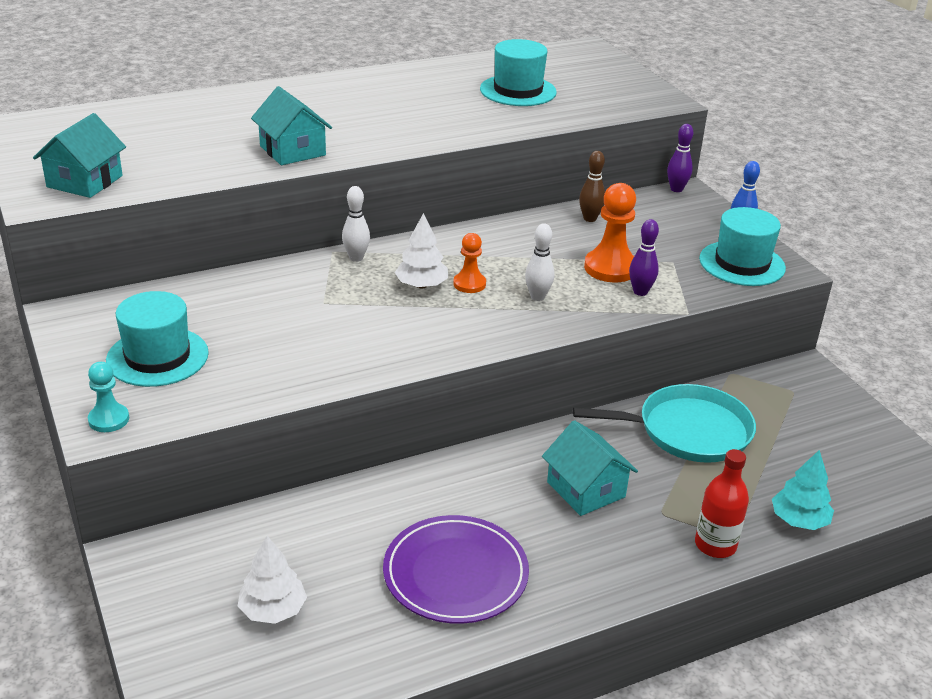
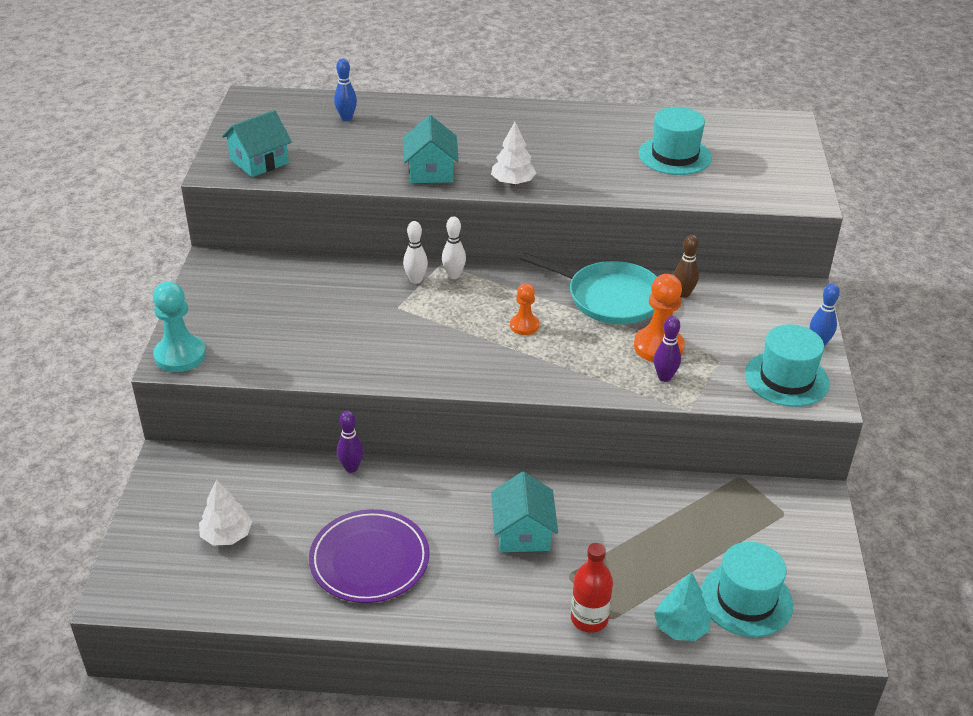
camera: 30 degrees right, 5 degrees up
(109, 419) = (180, 355): turquoise pawn -> turquoise pawn, size x1.67
(149, 122) = (346, 118): none -> blue bowling pin
(157, 357) = (247, 316): turquoise hat -> turquoise hat (746, 599)
(421, 285) = (485, 315): white tree -> white tree (513, 182)
(537, 297) = (570, 354): white bowling pin -> white bowling pin (416, 280)
(676, 189) = (794, 286): purple bowling pin -> purple bowling pin (351, 468)
(688, 431) = (653, 514): turquoise pan -> turquoise pan (610, 298)

